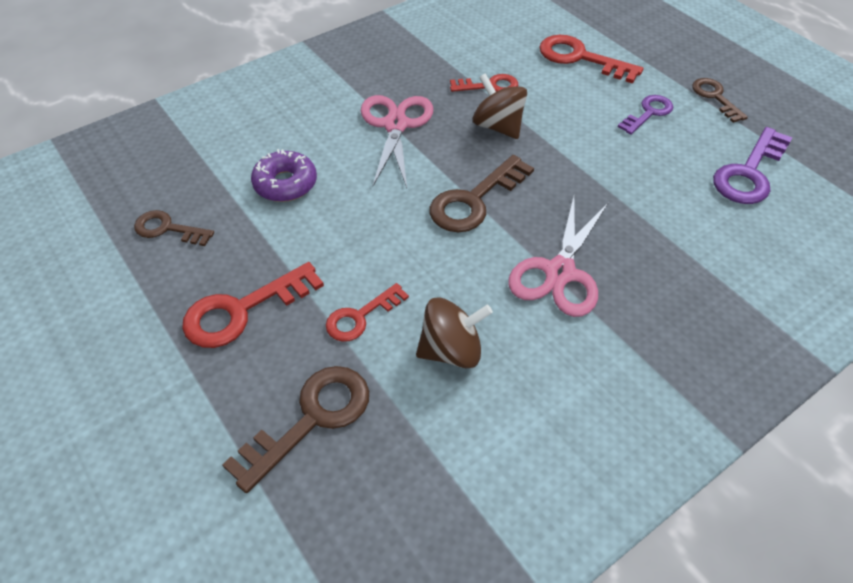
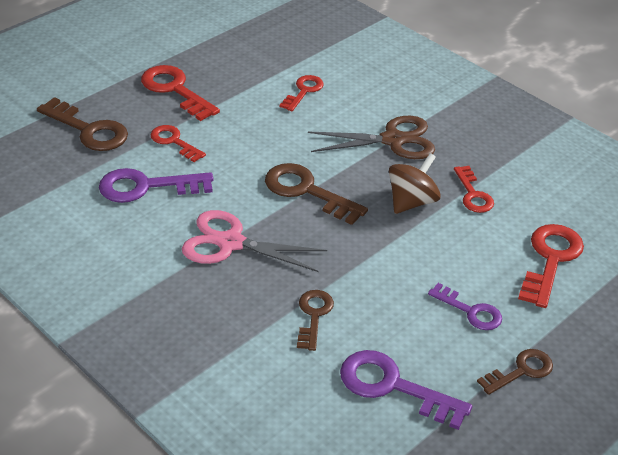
camera: 80 degrees right, 10 degrees down
(167, 229) = (245, 47): brown key -> brown key (313, 315)
(285, 184) = (304, 91): purple donut -> red key
(395, 125) = (393, 140): pink scissors -> brown scissors
(451, 350) = (146, 187): brown spinning top -> purple key

